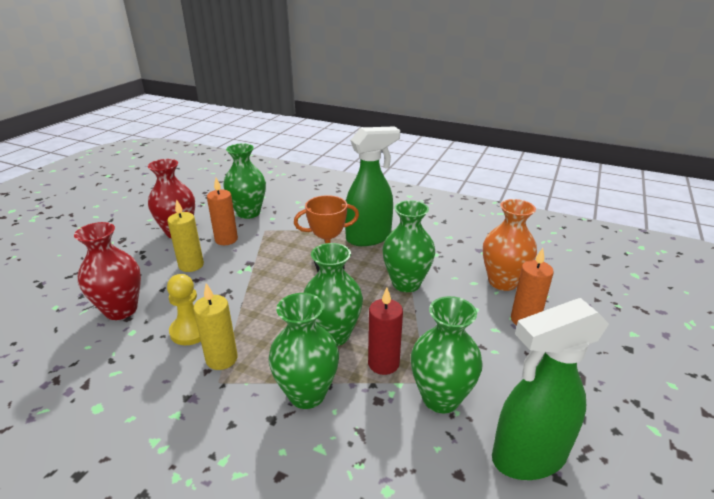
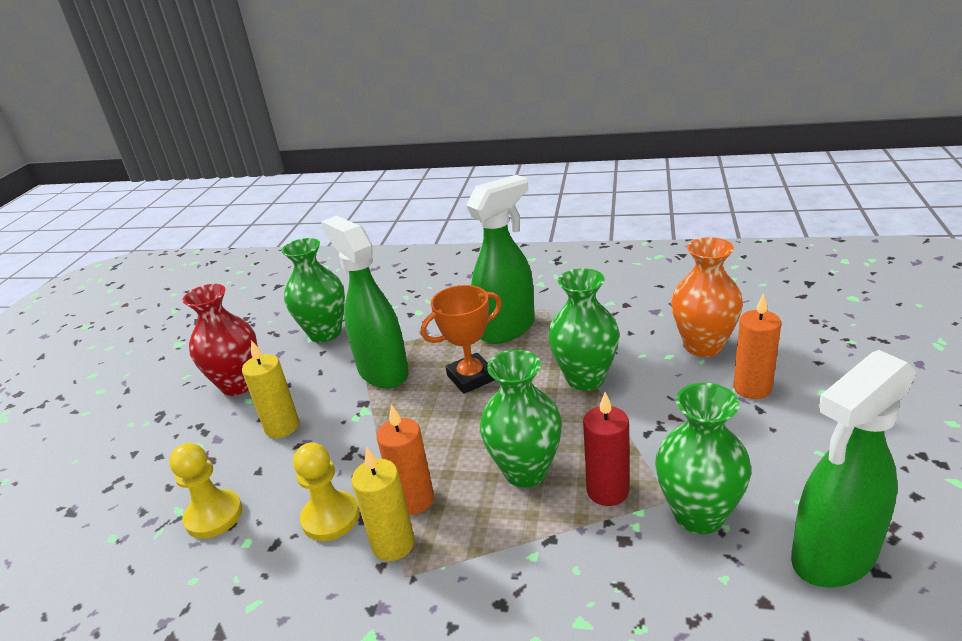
camera: 10 degrees left, 0 degrees up
(121, 310) = (214, 516): red vase -> yellow pawn
(226, 239) = (313, 378): orange candle -> orange candle (414, 500)
(272, 246) = (382, 371): none -> green spray bottle
(307, 394) = (530, 558): green vase -> none

